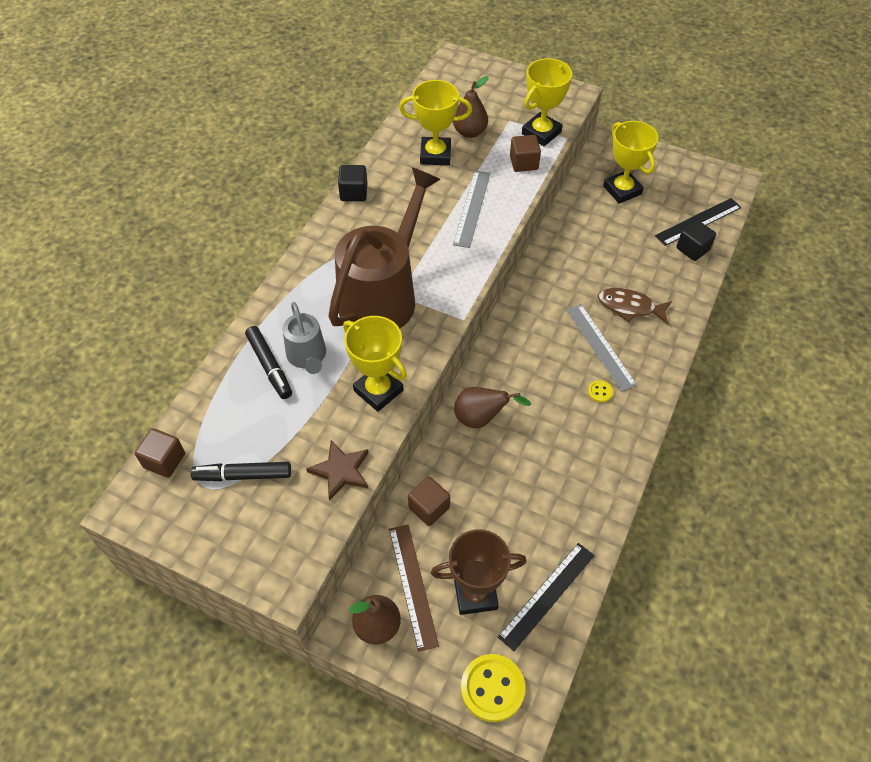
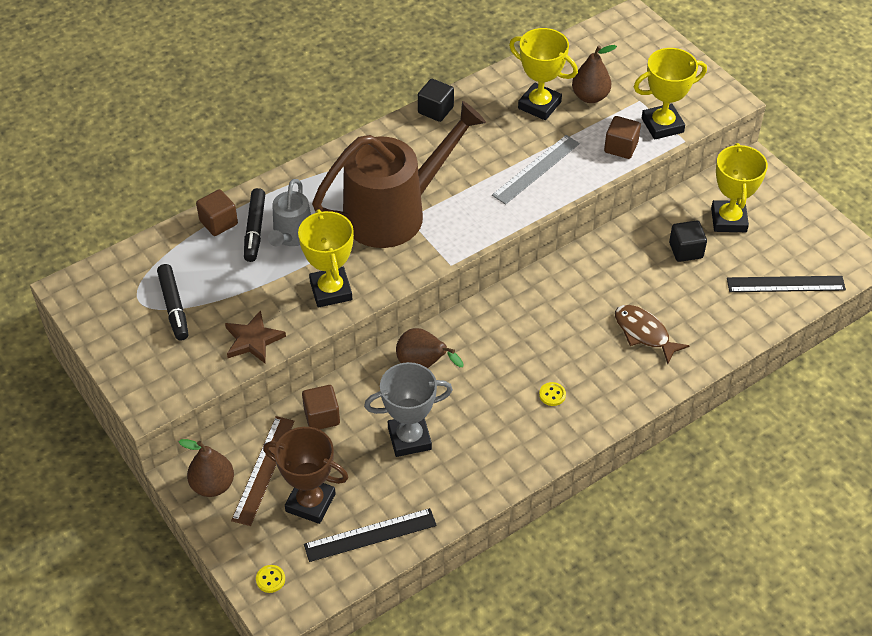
camera: 30 degrees right, 5 degrees down
(164, 460) = (122, 266): brown cube -> brown cube (218, 222)
(243, 475) = (174, 306): black marker -> black marker turned 135 degrees counterclockwise
(492, 688) = (270, 579): yellow button -> yellow button, size x0.47
(516, 489) = (409, 438): none -> grey trophy
(600, 346) = (585, 355): grey ruler -> none
(692, 249) = (756, 308): black cube -> black cube (686, 250)

